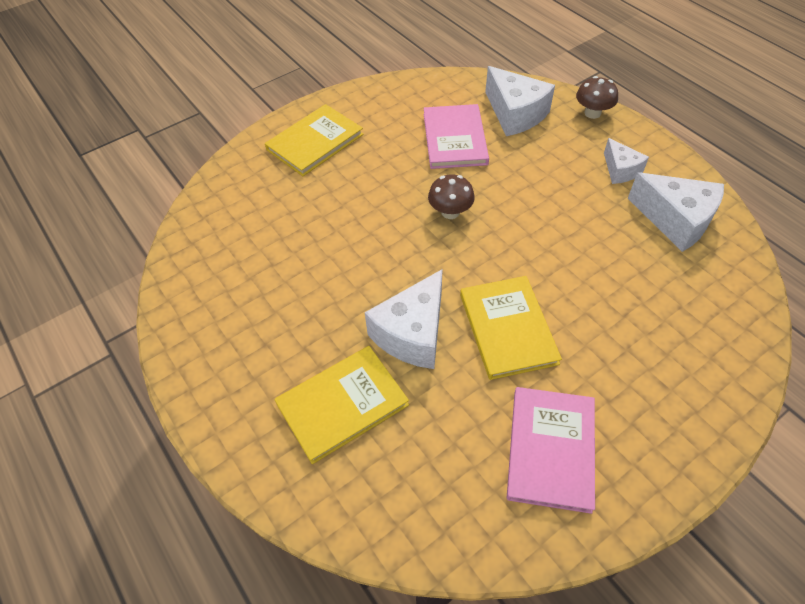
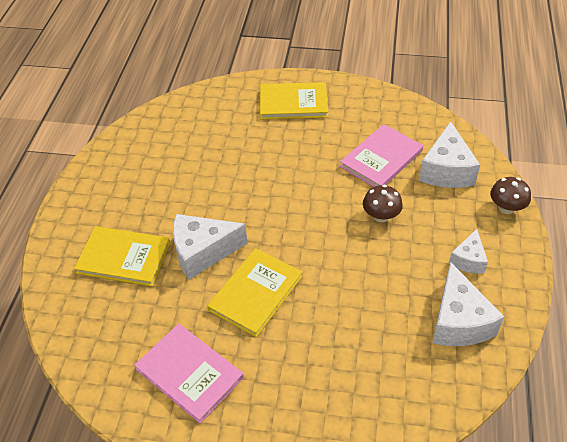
camera: 45 degrees right, 5 degrees down
(450, 212) = (315, 202): brown mushroom -> brown mushroom (381, 216)
(551, 449) = (189, 373): pink book -> pink book turned 75 degrees clockwise

